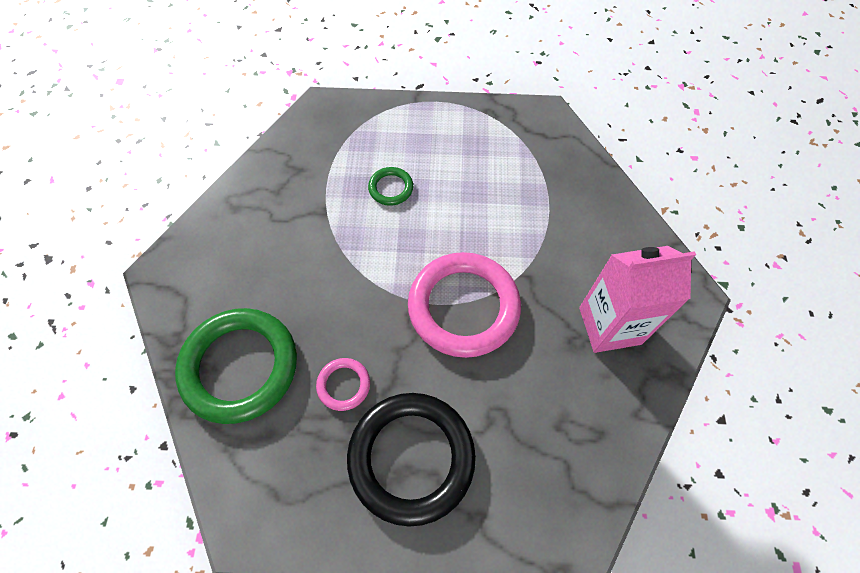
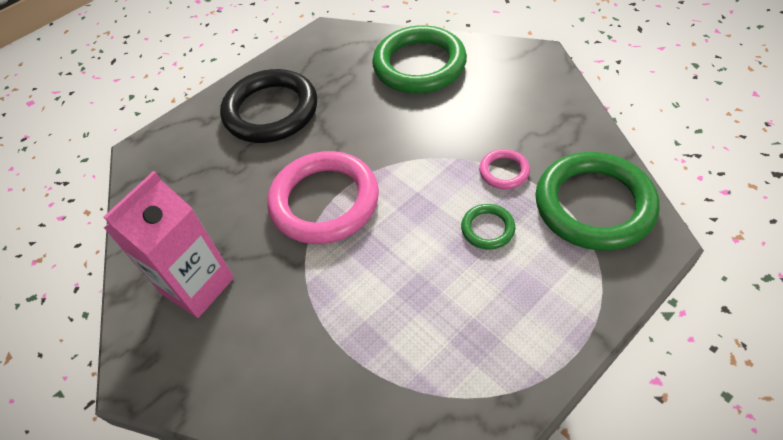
camera: 140 degrees right, 10 degrees down
(319, 146) = (594, 205): none -> green ring
(343, 385) = (350, 105): pink ring -> pink ring (504, 171)

